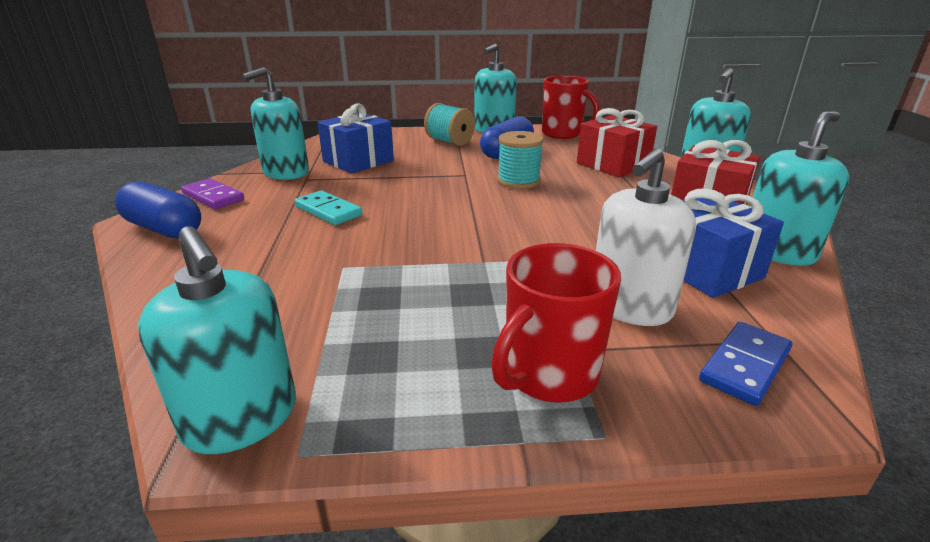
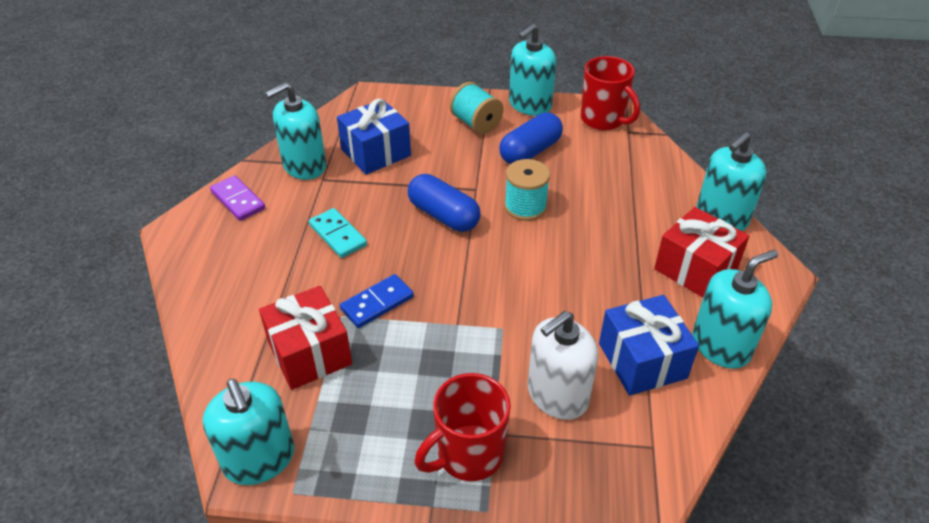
camera: 10 degrees right, 15 degrees up
(164, 229) = (198, 245): blue capsule -> blue capsule (443, 216)
(612, 165) = (632, 188): red gift -> red gift (309, 353)
(745, 366) = (614, 468): blue domino -> blue domino (377, 303)

